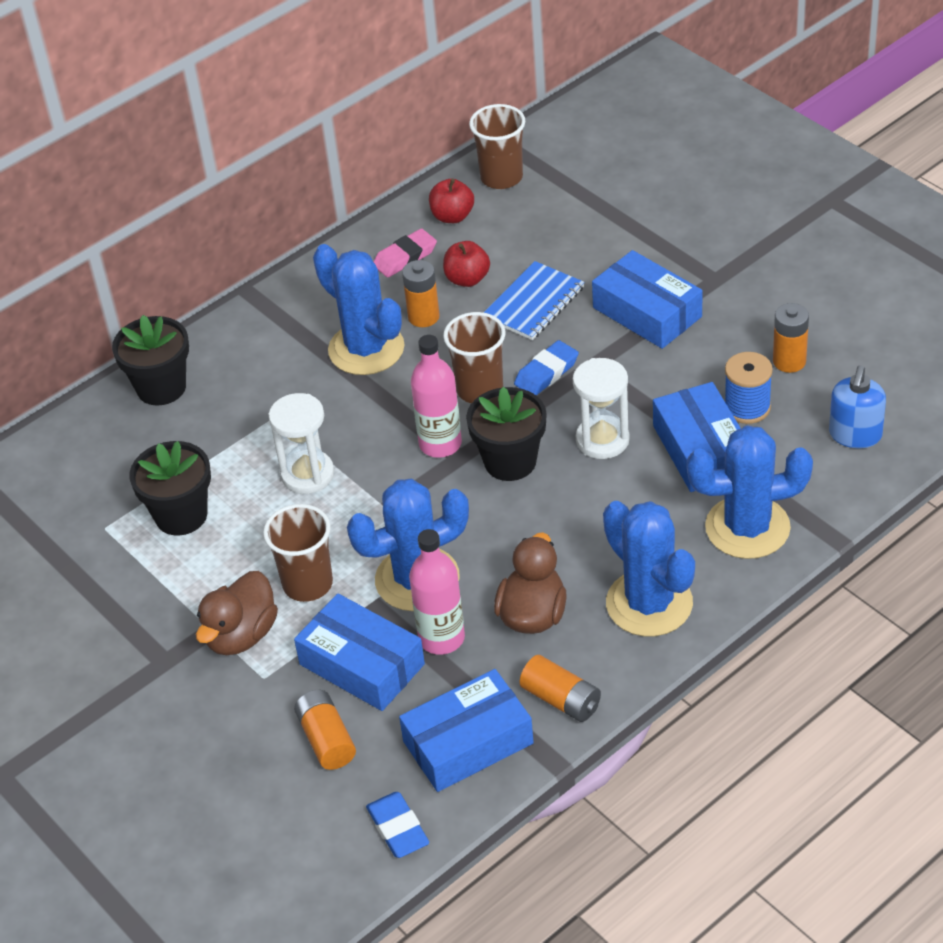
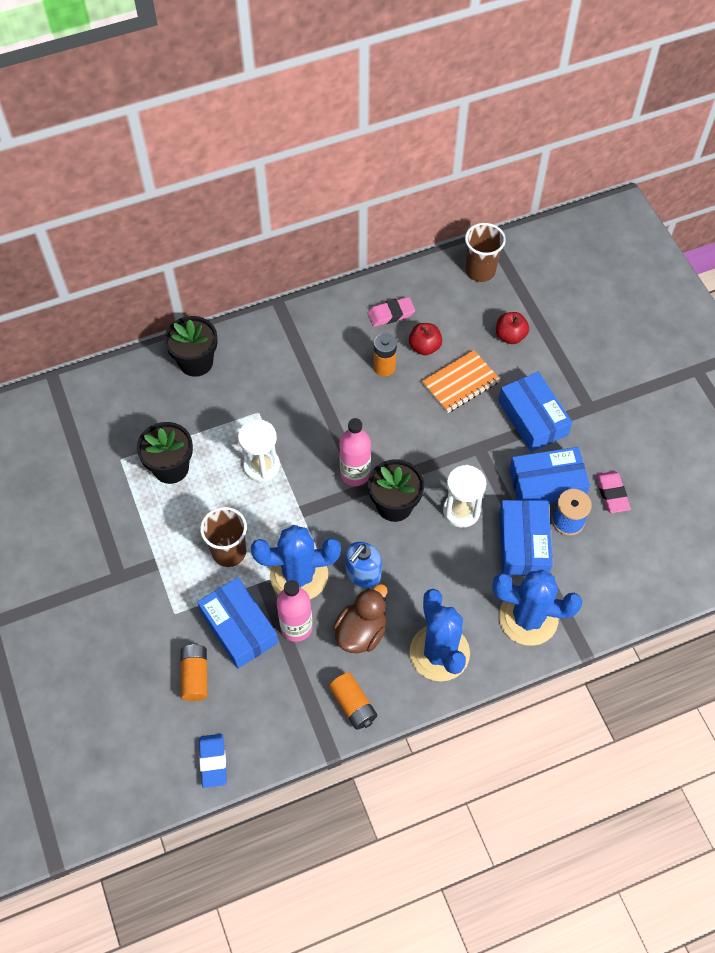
camera: 15 degrees right, 15 degrees up
(241, 635) = (173, 575): brown duck -> none
(366, 349) = (337, 379): blue cactus -> none
(452, 216) = (435, 291): red apple -> red apple (510, 336)
(468, 742) = (281, 714): blue box -> blue box (547, 484)
(479, 389) = (397, 440): brown cup -> none
(534, 303) = (460, 383): blue notebook -> orange notebook
(546, 373) = (446, 442): blue eraser -> none
(789, 361) = (612, 494): orange battery -> pink eraser
(855, 435) = (631, 571): blue soap dispenser -> blue soap dispenser (363, 574)

